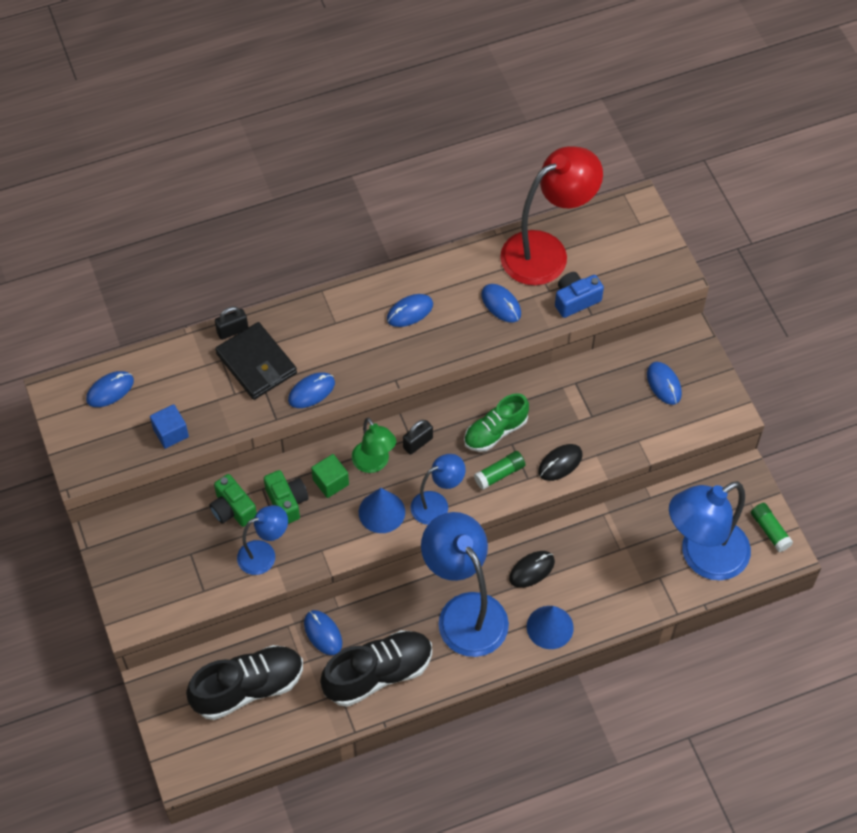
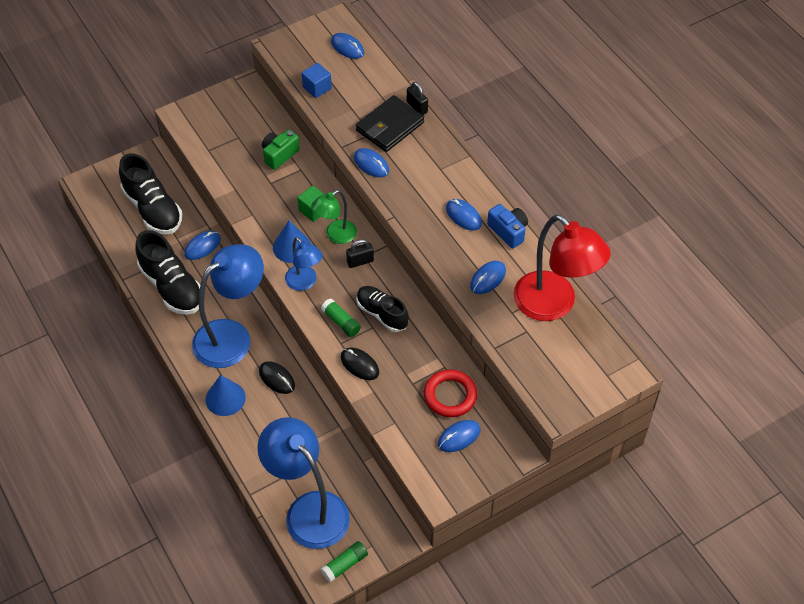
camera: 80 degrees right, 5 degrees down
(264, 554) = (243, 180): blue lamp -> none
(287, 502) = (291, 186): green camera -> none
(418, 443) = (360, 261): black padlock -> black padlock turned 60 degrees counterclockwise
(495, 431) = (382, 314): green shoe -> black shoe
(575, 300) = (507, 333): blue camera -> blue camera (508, 231)
(612, 383) = (450, 395): none -> red ring

